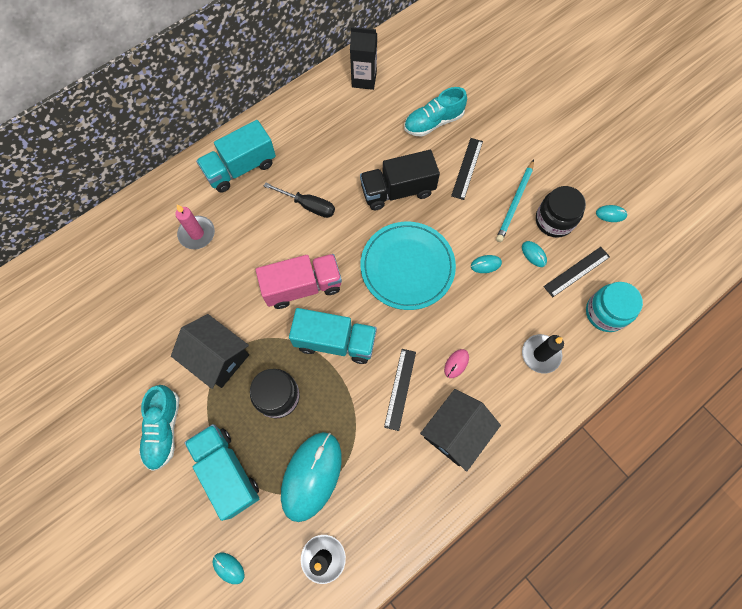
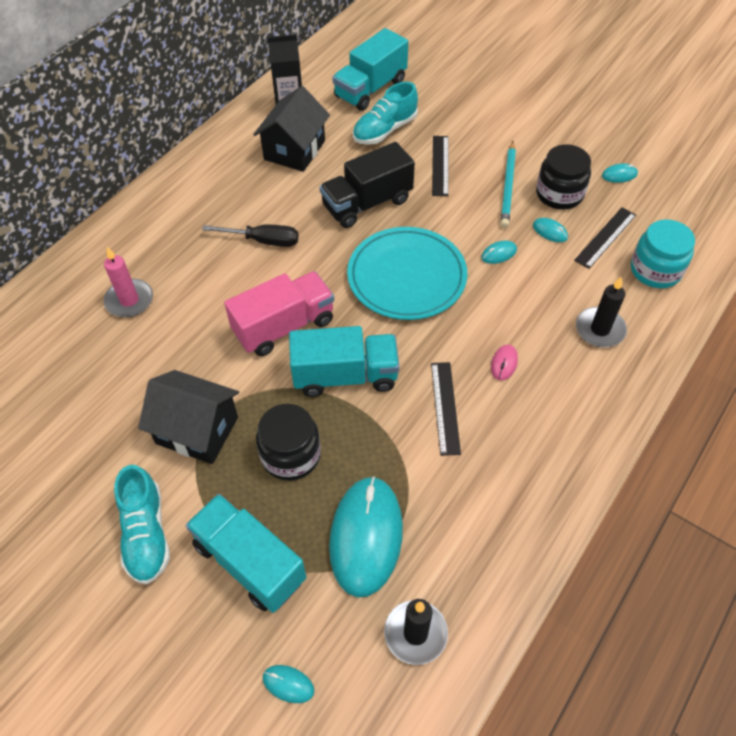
camera: 15 degrees left, 15 degrees down
(240, 168) = (166, 220): turquoise truck -> turquoise truck (370, 89)
(455, 432) = (532, 438): black house -> black house (294, 150)

